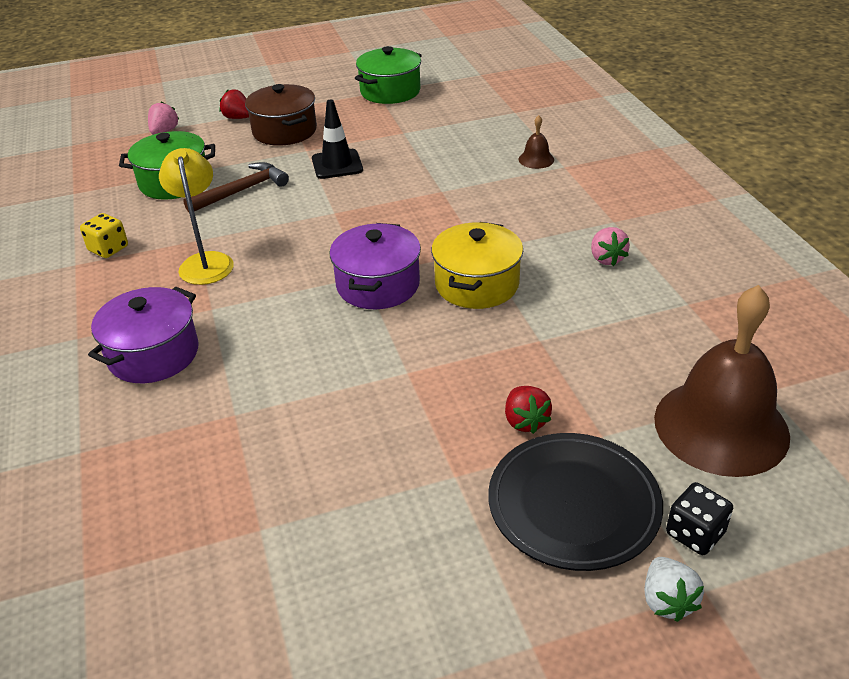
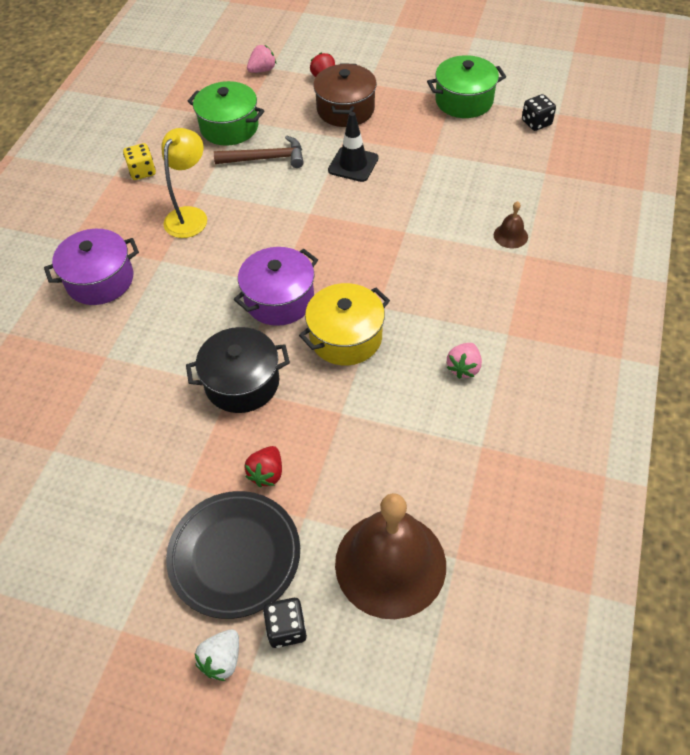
camera: 35 degrees right, 15 degrees up
(415, 364) = (242, 382): none -> black pot
(469, 85) = (536, 123): none -> black dice

